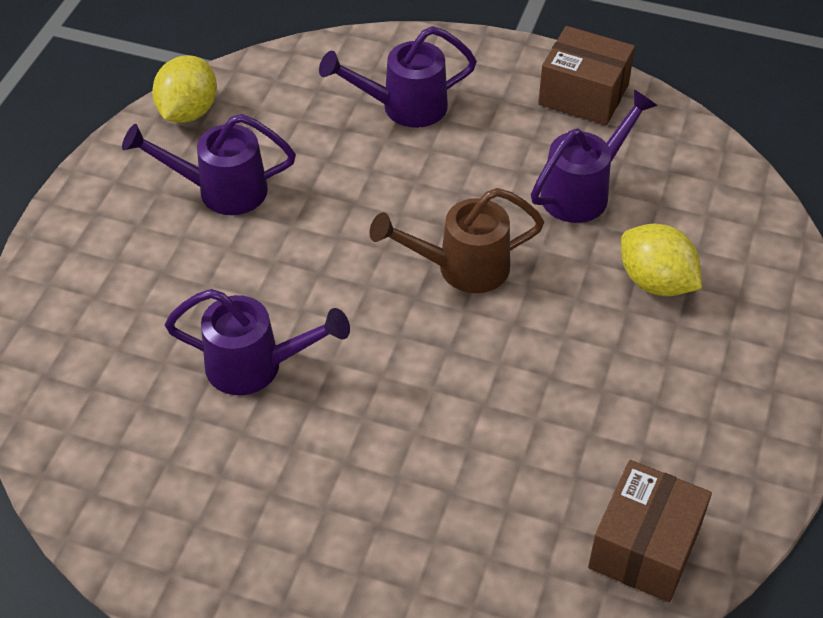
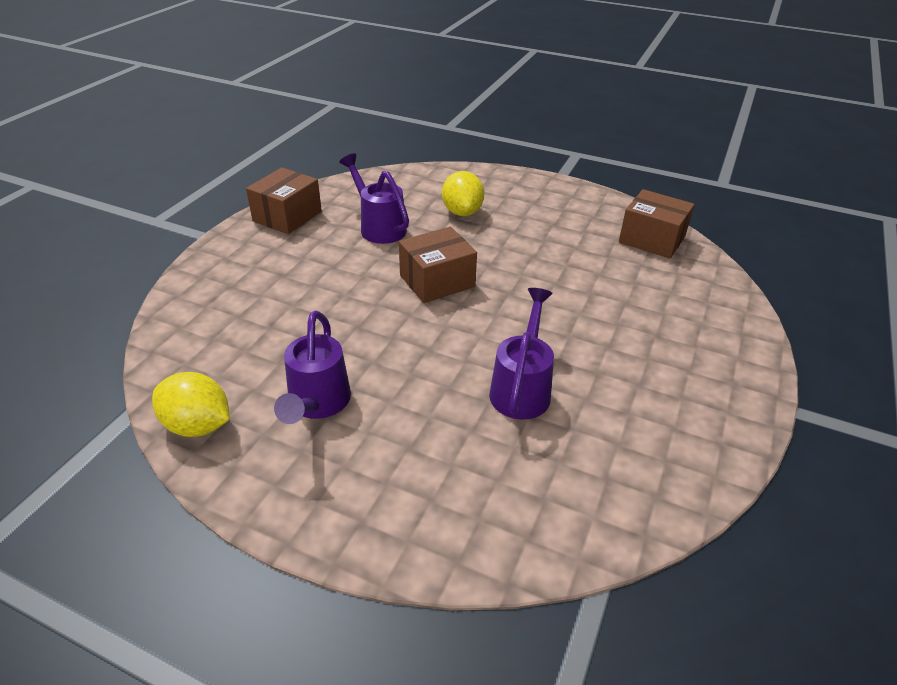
camera: 85 degrees left, 10 degrees down
(404, 107) = (260, 293): purple watering can -> none
(462, 268) = (437, 281): brown watering can -> brown box
(655, 282) = (462, 212): yellow lemon -> yellow lemon turned 60 degrees counterclockwise

